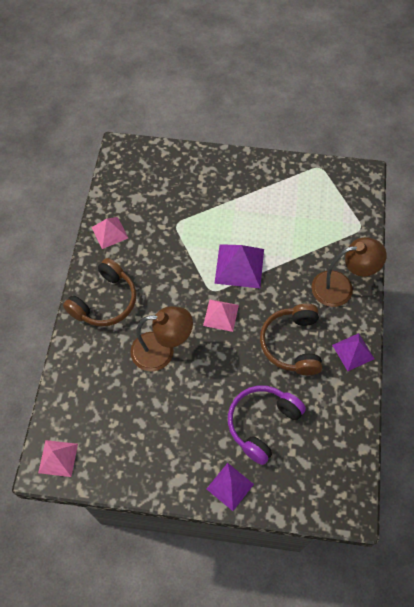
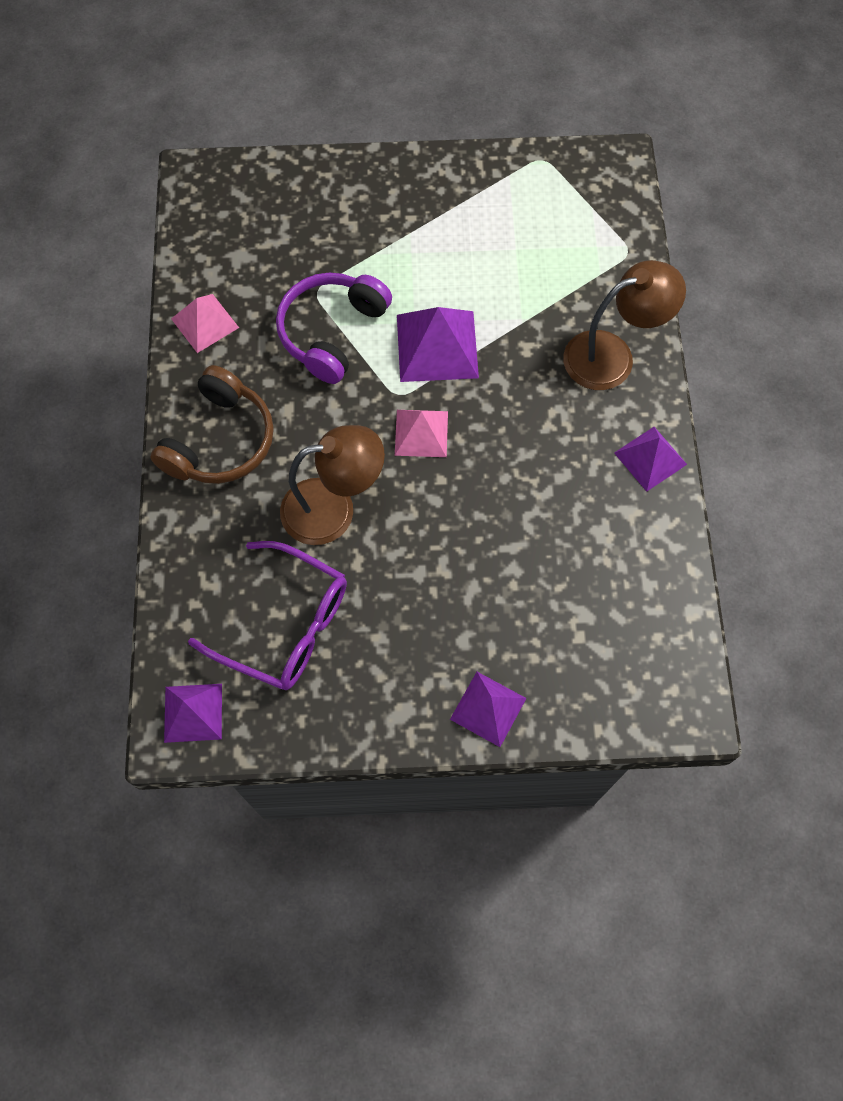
camera: 10 degrees left, 5 degrees up
(58, 458) = (193, 712): pink pyramid -> purple pyramid
(121, 415) = (285, 625): none -> purple glasses
(262, 423) = (522, 599): purple headphones -> purple headphones (332, 332)
(292, 344) = (548, 462): brown headphones -> none

